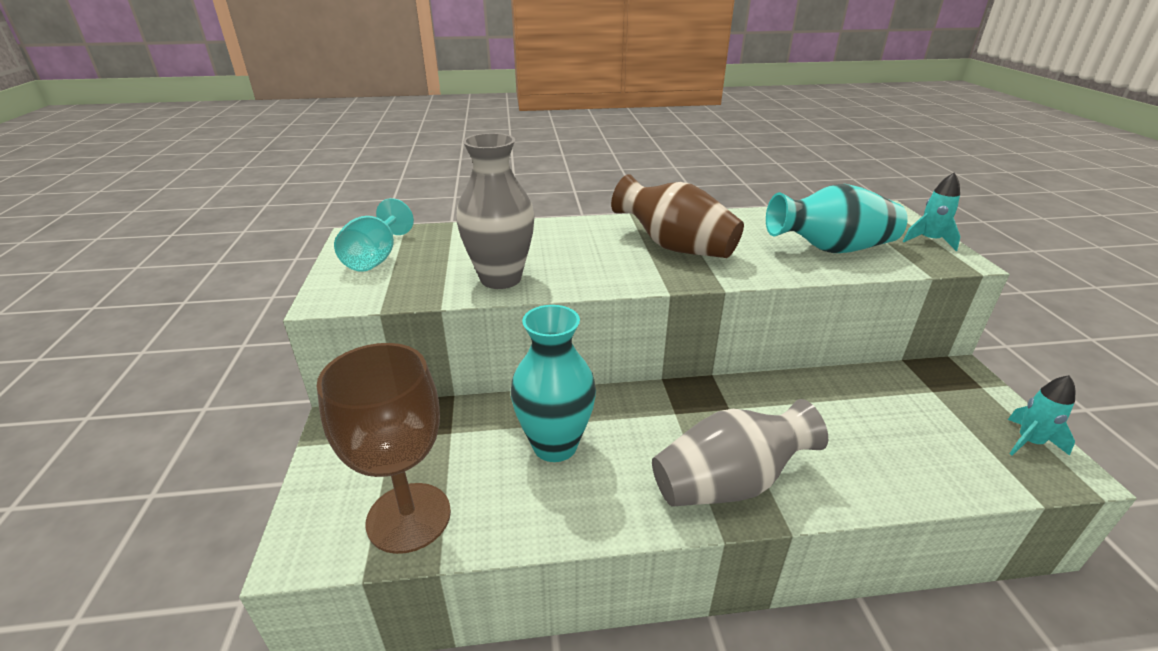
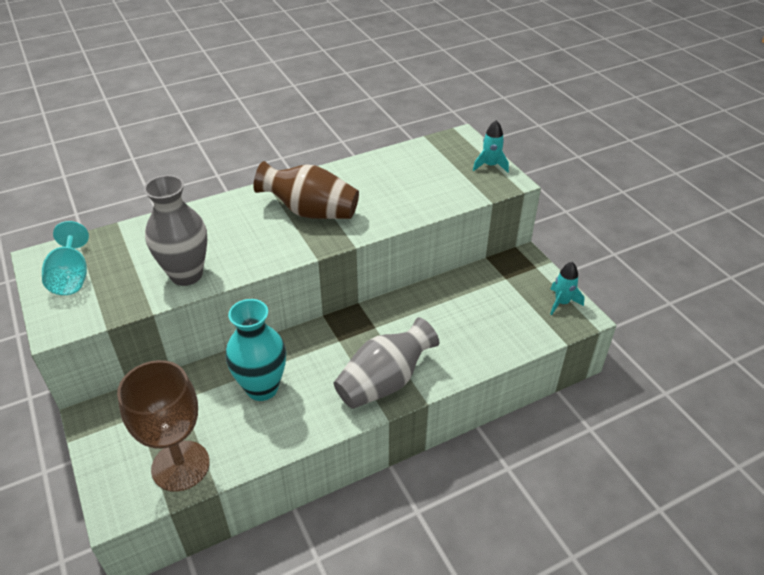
camera: 20 degrees left, 10 degrees up
(830, 249) = (423, 189): turquoise vase -> none

